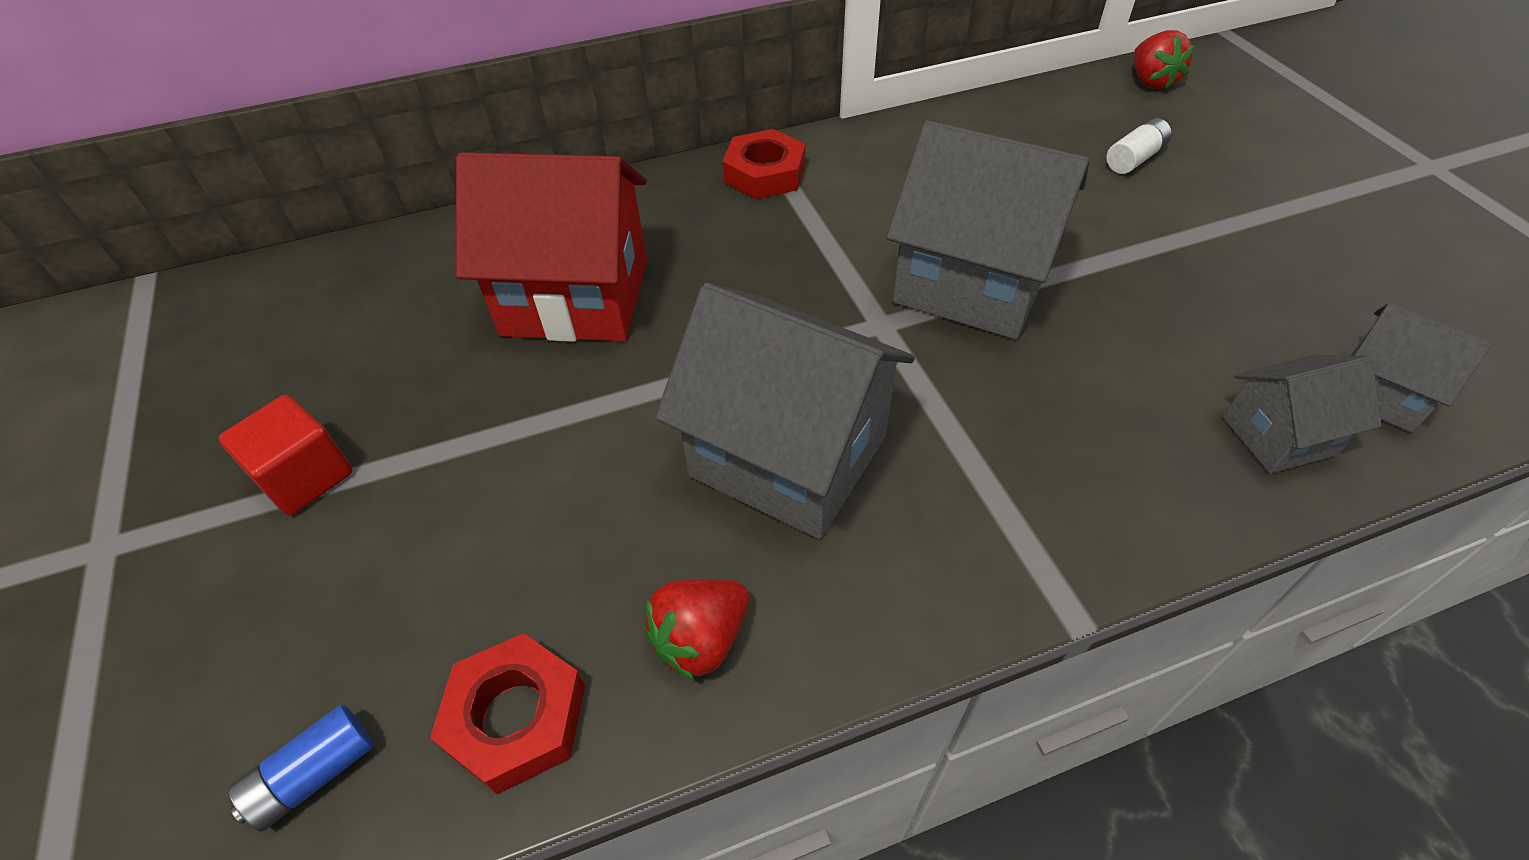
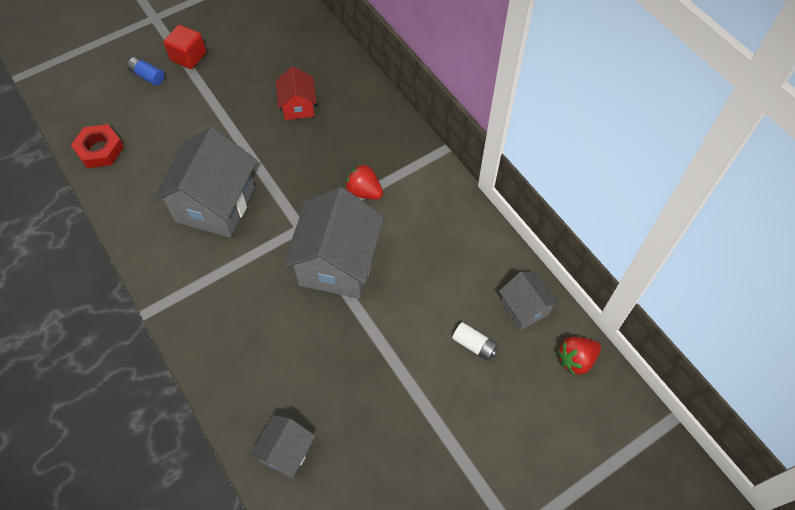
camera: 75 degrees right, 10 degrees up
(314, 775) = (80, 106): blue battery -> blue battery (148, 76)
(576, 297) = (298, 106): red house -> red house, size x0.53
(701, 640) = (130, 193): red strawberry -> red strawberry (364, 192)
(765, 173) = (411, 158): red nut -> none
(1278, 436) = (250, 399): grey house -> grey house (524, 308)

